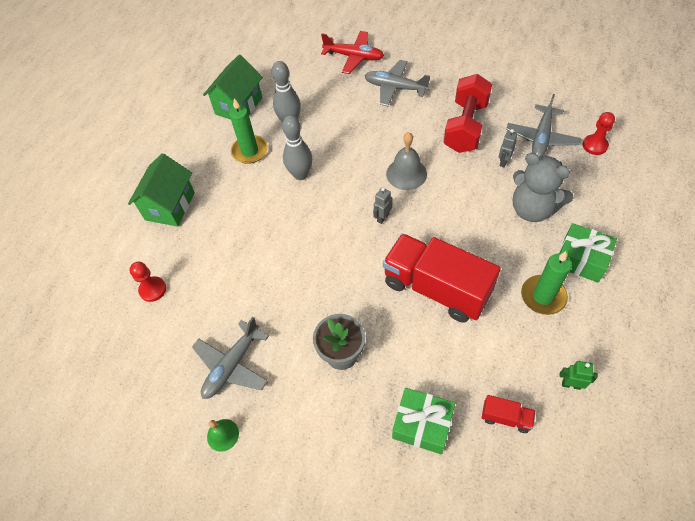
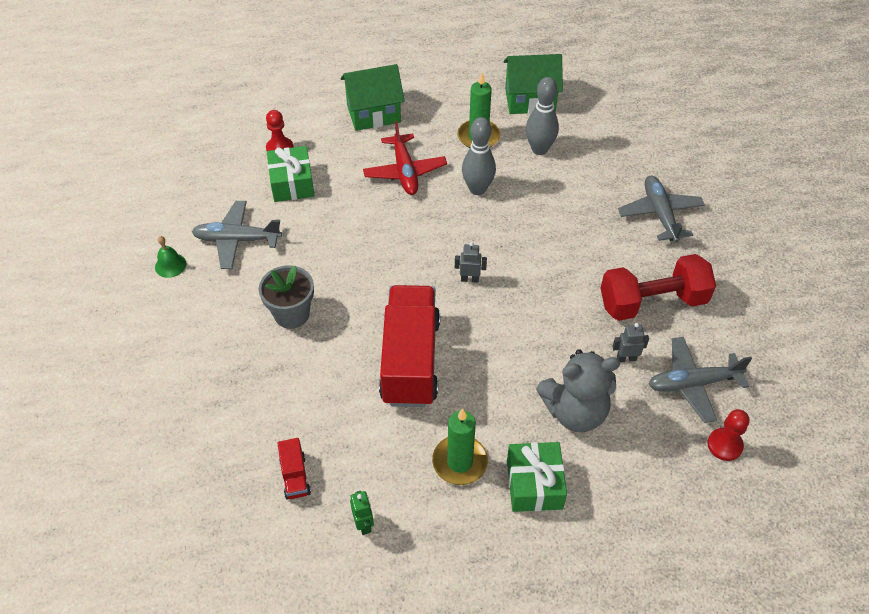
camera: 55 degrees right, 5 degrees down
(354, 57) = (677, 158): red plane -> red plane (405, 171)
(406, 174) = (542, 275): grey bell -> none
(422, 425) = (252, 408): green gift -> green gift (292, 183)
(532, 209) = (575, 411): grey teddy bear -> grey teddy bear turned 105 degrees counterclockwise

